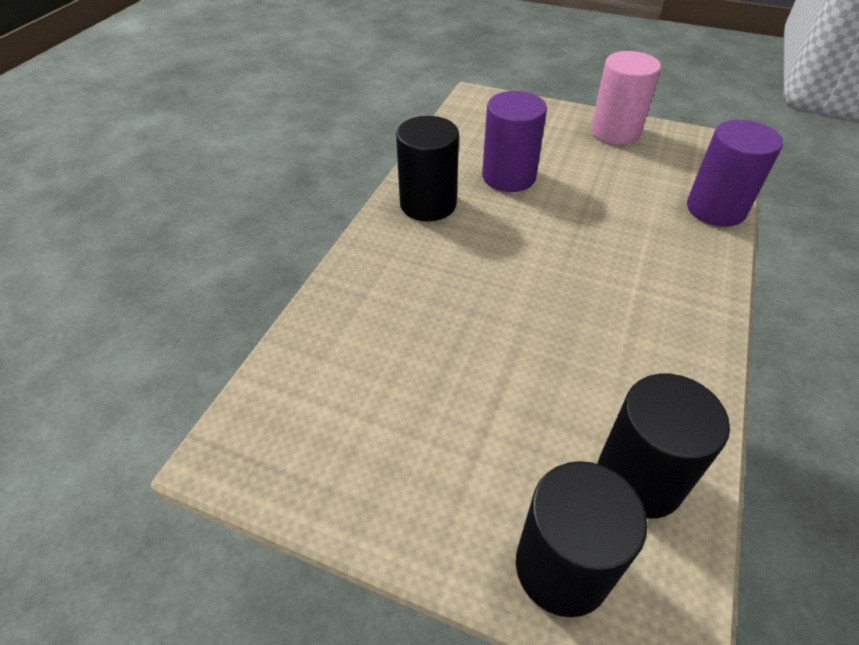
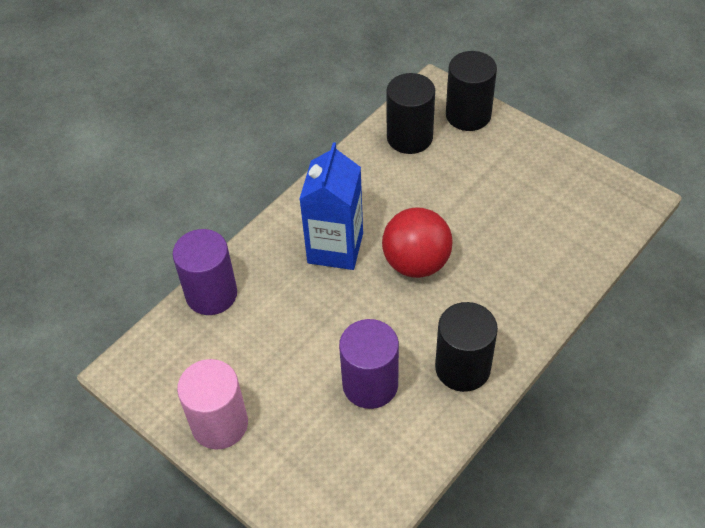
camera: 160 degrees left, 5 degrees up
(521, 285) = (416, 263): none -> red ball
(626, 279) = (335, 248): none -> blue carton

